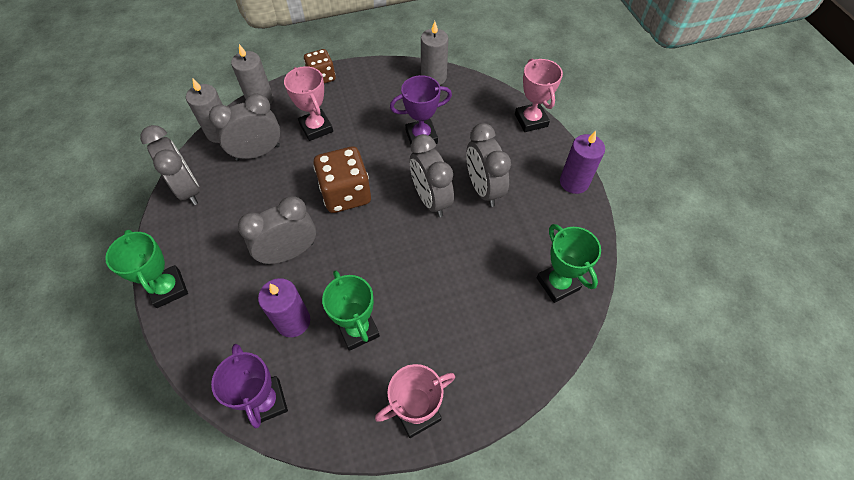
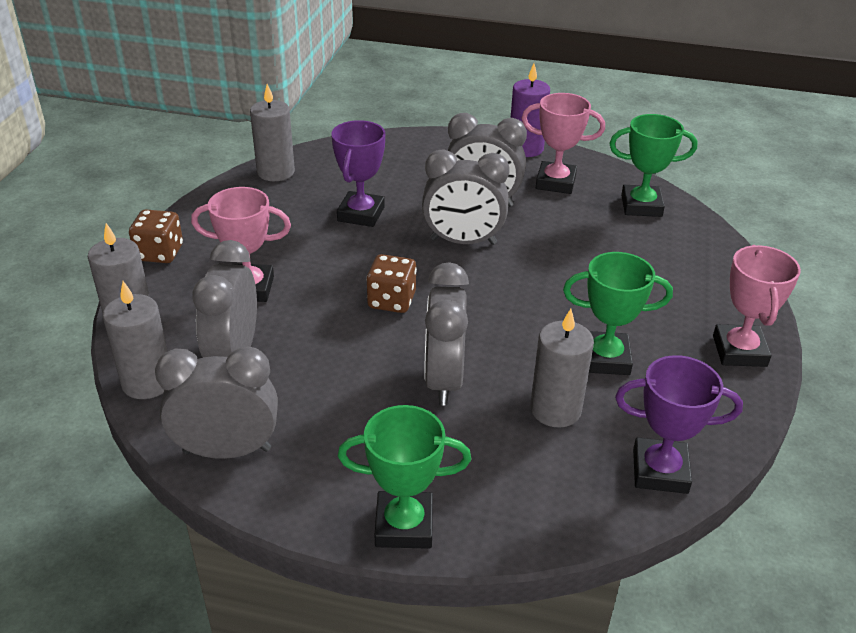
camera: 60 degrees left, 20 degrees down
(293, 321) = (555, 409): purple candle -> grey candle
(346, 194) = (391, 301): brown dice -> brown dice, size x0.63
(531, 120) = (417, 139): pink trophy -> pink trophy (555, 182)

